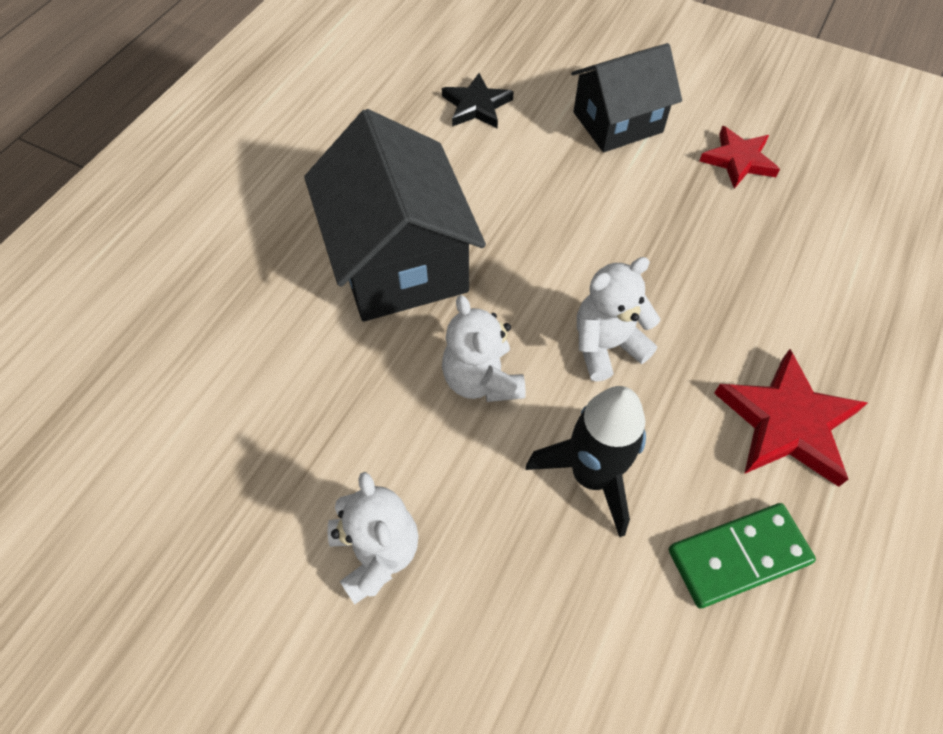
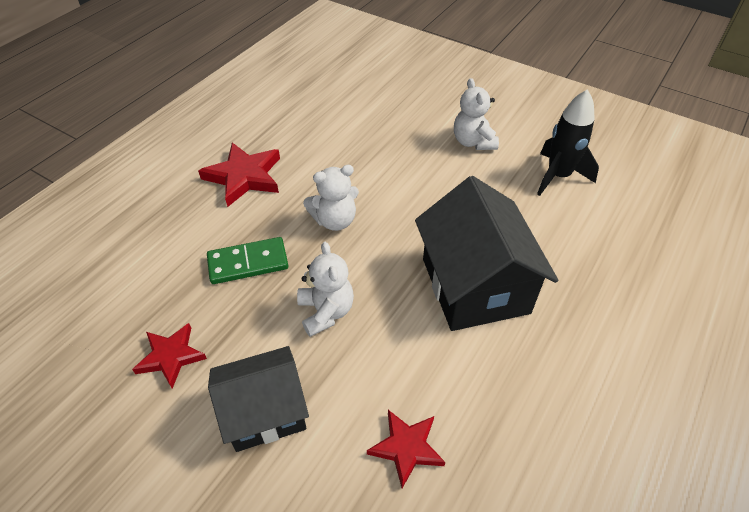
camera: 175 degrees left, 10 degrees down
(476, 106) = (406, 448): black star -> red star
(482, 380) = (416, 207): white teddy bear -> white teddy bear (326, 312)
(591, 476) = (361, 162): black rocket -> black rocket (558, 176)
(738, 556) = (298, 131): green domino -> green domino (248, 263)

